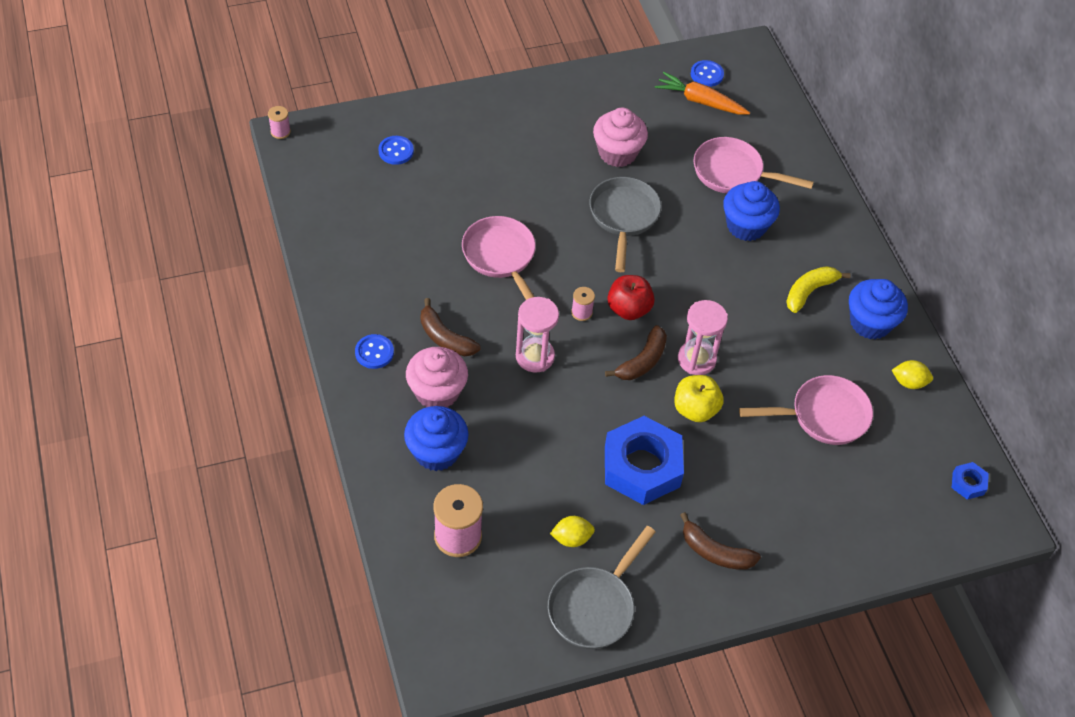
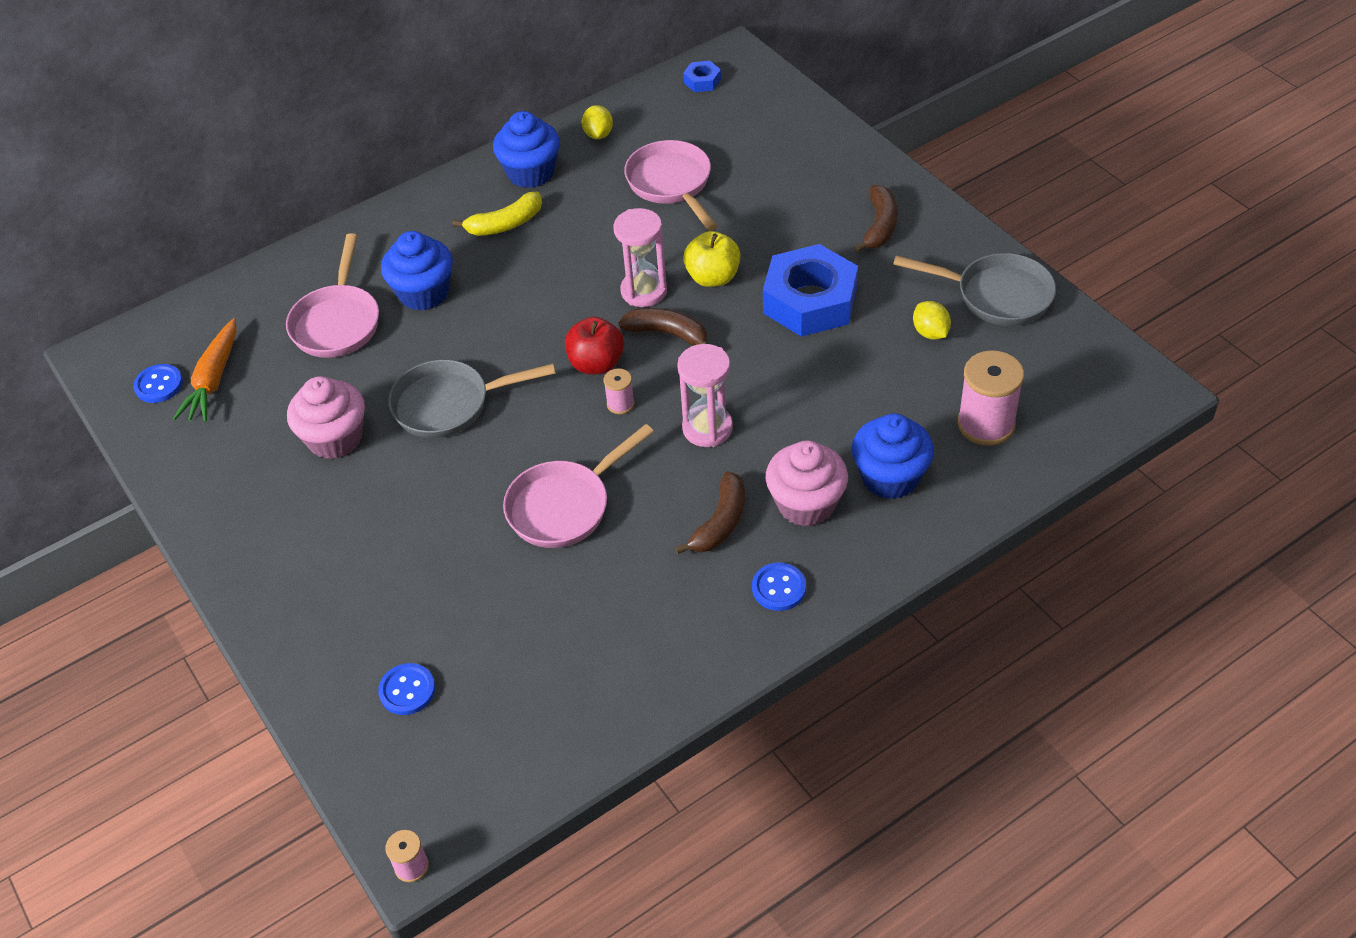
camera: 100 degrees left, 5 degrees down
(809, 291) = (505, 224): yellow banana -> yellow banana turned 60 degrees counterclockwise

